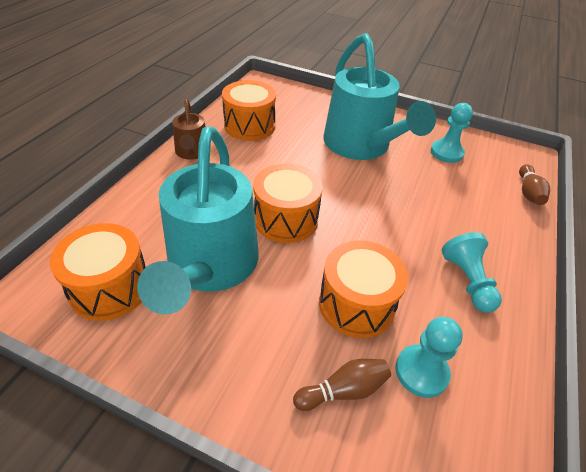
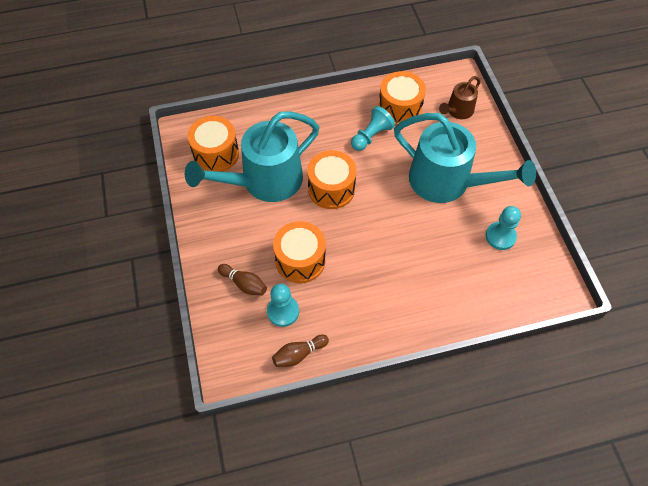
camera: 55 degrees right, 15 degrees up
(192, 152) = (340, 104): brown watering can -> brown watering can (457, 111)
(361, 146) = (448, 182): turquoise watering can -> turquoise watering can turned 90 degrees counterclockwise
(467, 281) = (369, 306): turquoise pawn -> turquoise pawn (371, 136)
(528, 192) = (505, 309): brown bowling pin -> brown bowling pin (299, 354)

